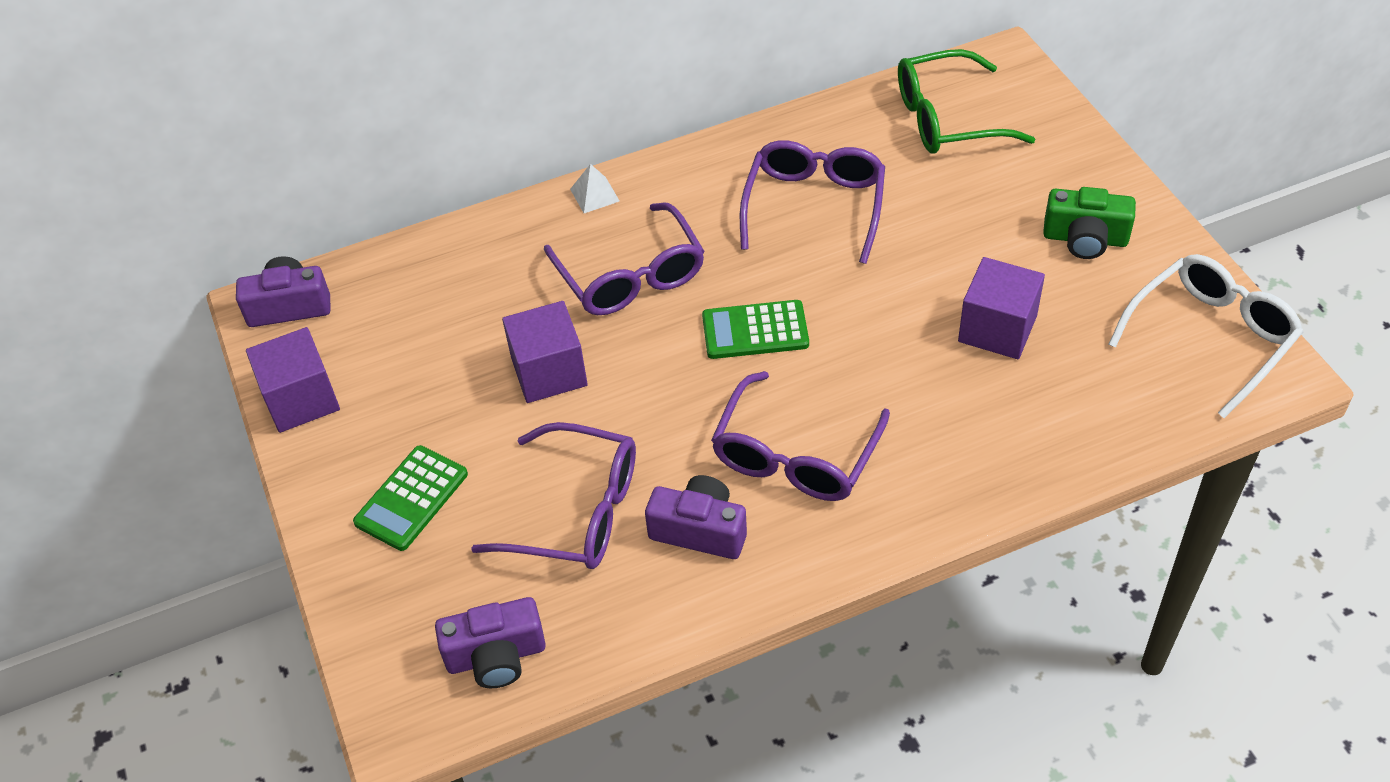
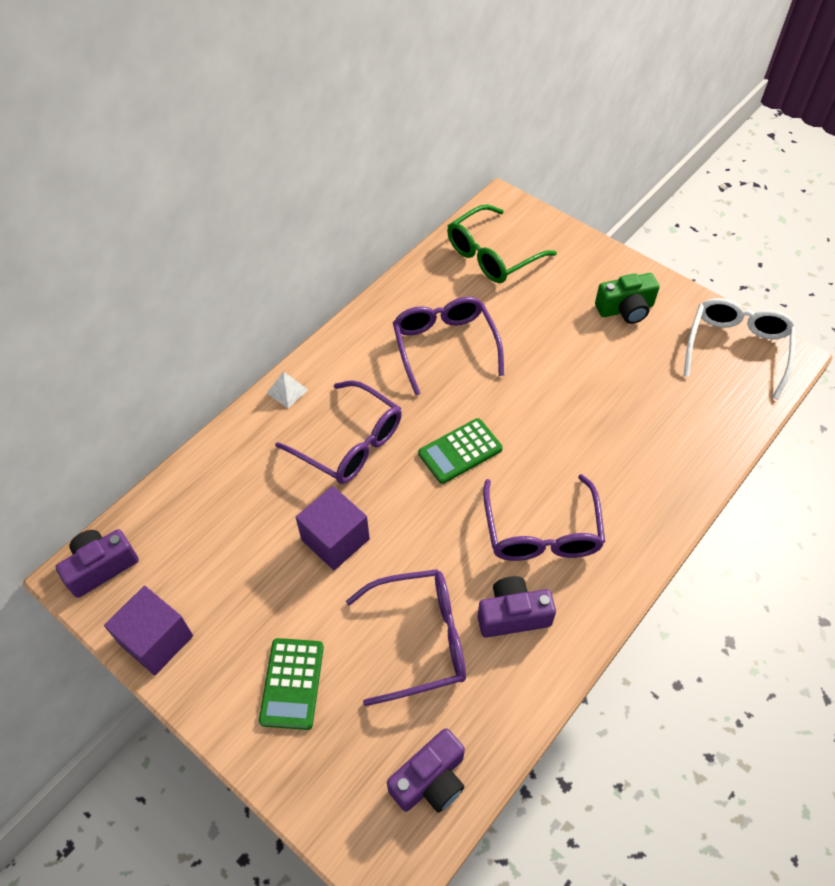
camera: 30 degrees left, 5 degrees up
(997, 328) = (611, 390): purple cube -> none

